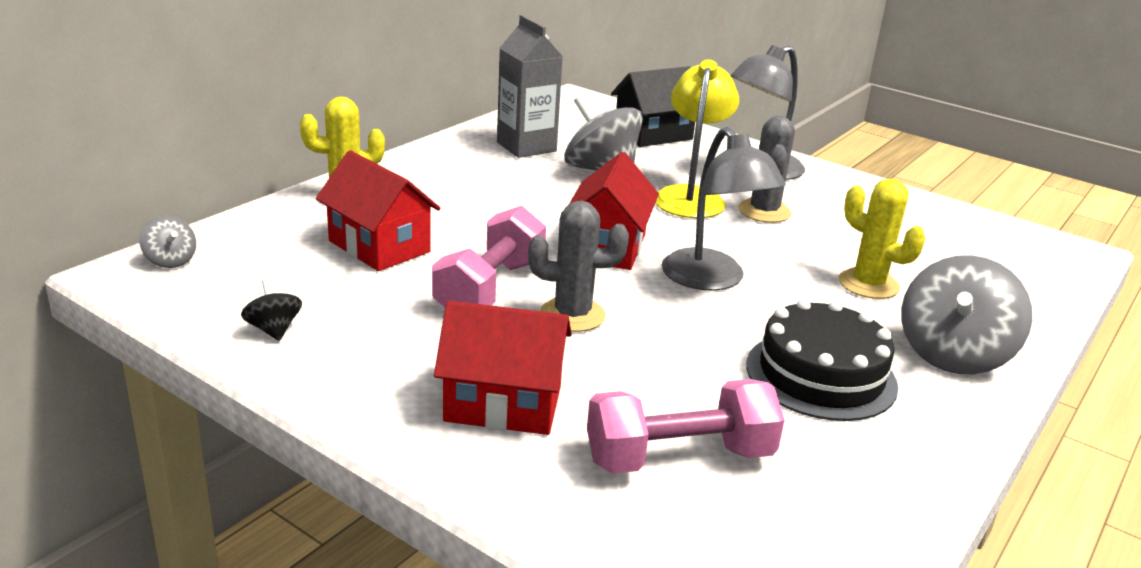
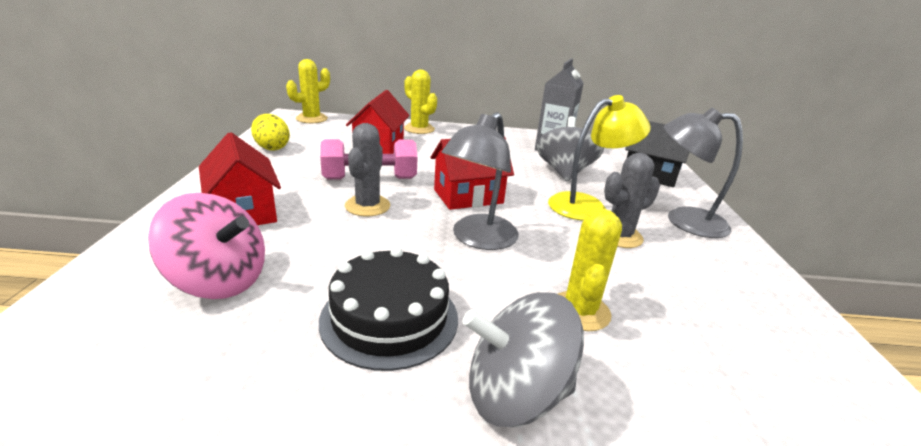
camera: 55 degrees right, 0 degrees up
(170, 260) = (311, 119): grey spinning top -> yellow cactus
(273, 329) = (272, 148): black spinning top -> yellow egg
(572, 315) = (367, 206): grey cactus -> grey cactus turned 45 degrees clockwise
(679, 457) = (219, 281): pink dumbbell -> pink spinning top

